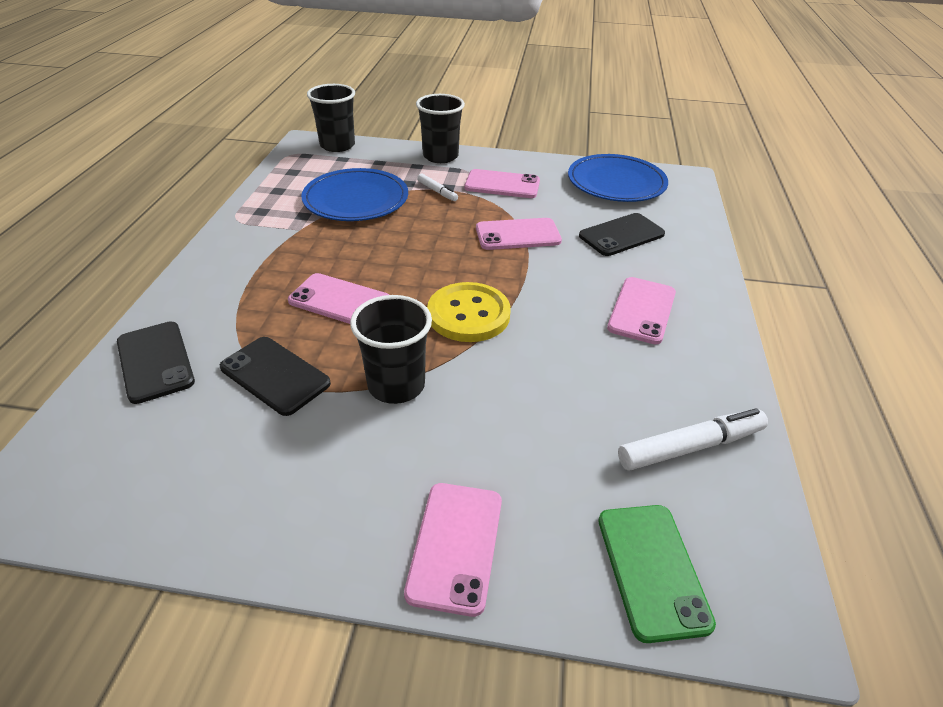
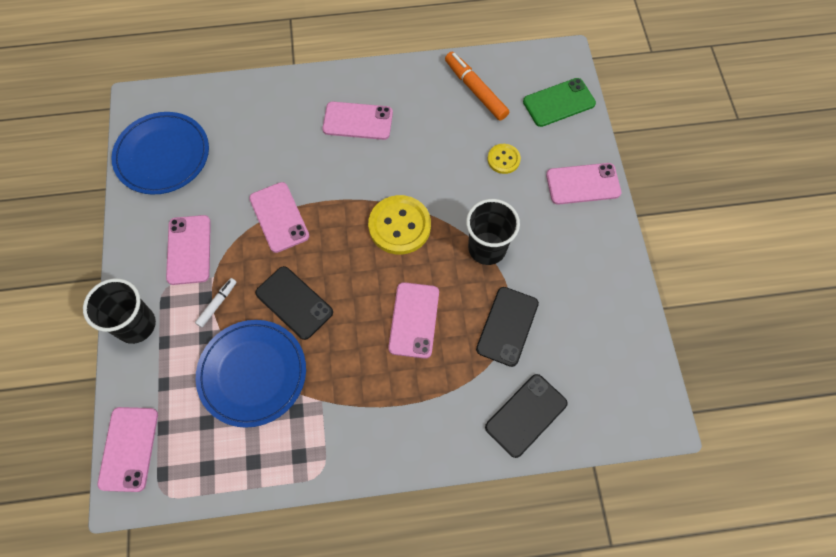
camera: 105 degrees left, 25 degrees up
(337, 145) = (129, 448): black cup -> pink phone
(540, 445) = (503, 159): none -> yellow button
(621, 235) = (258, 142): black phone -> black phone (294, 303)
(690, 447) = (475, 90): white marker -> orange marker

